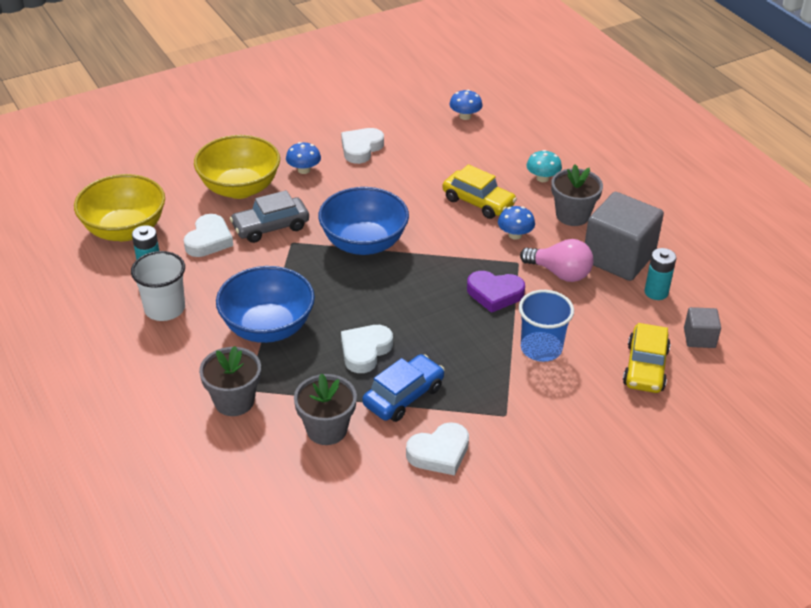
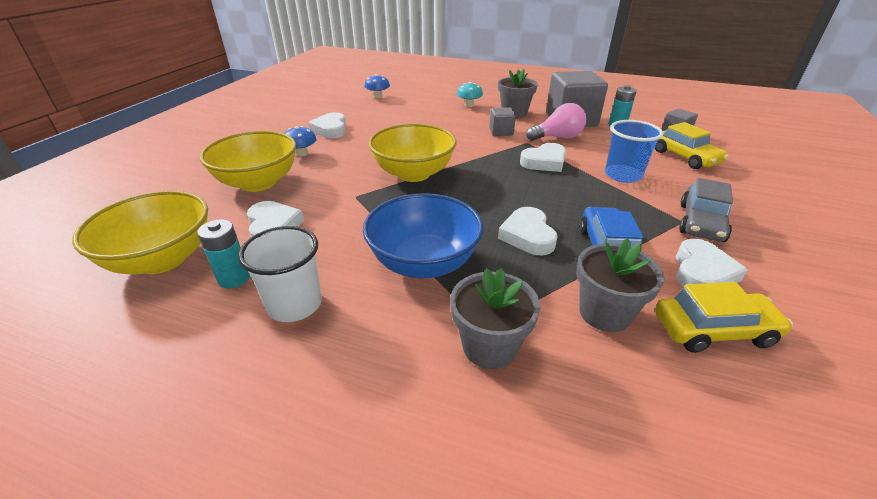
camera: 40 degrees left, 5 degrees down
(270, 227) = (322, 195): grey car -> grey car (701, 222)
(364, 243) = (413, 173): blue bowl -> yellow bowl
(478, 202) = (452, 126): yellow car -> yellow car (713, 330)
(494, 294) = (544, 162): purple heart -> white heart
(515, 235) = (501, 132): blue mushroom -> grey cube

